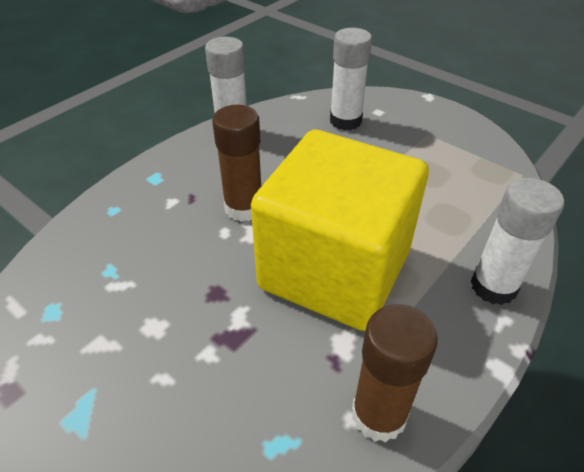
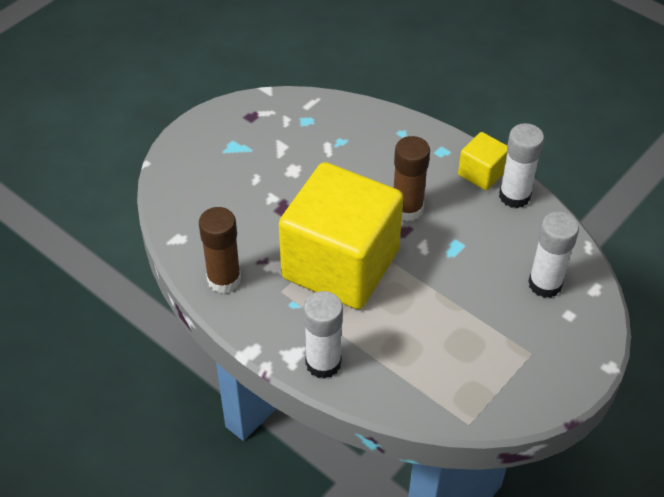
camera: 90 degrees right, 5 degrees up
(197, 150) = (481, 173): none -> yellow cube

